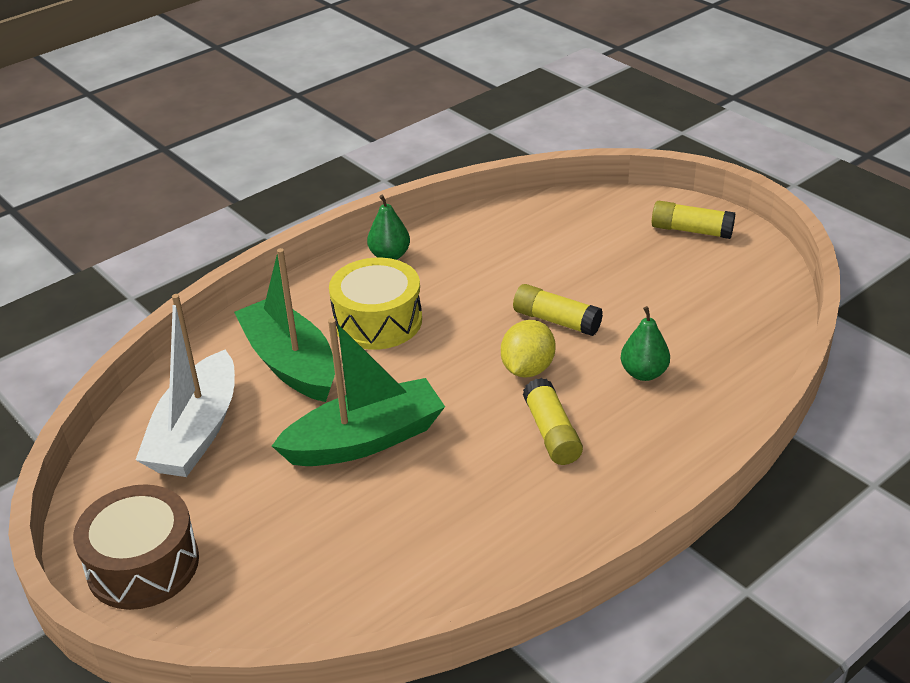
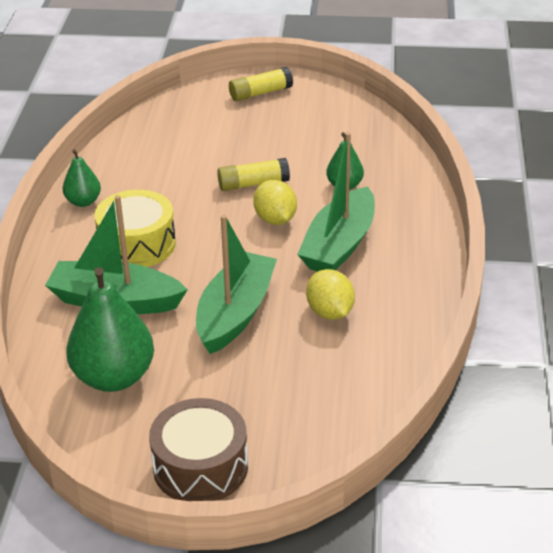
camera: 45 degrees left, 0 degrees up
(196, 432) = (114, 377): white boat -> green pear
(447, 496) = (330, 312): none -> yellow lemon
(551, 433) = (339, 245): yellow glue stick -> green boat

